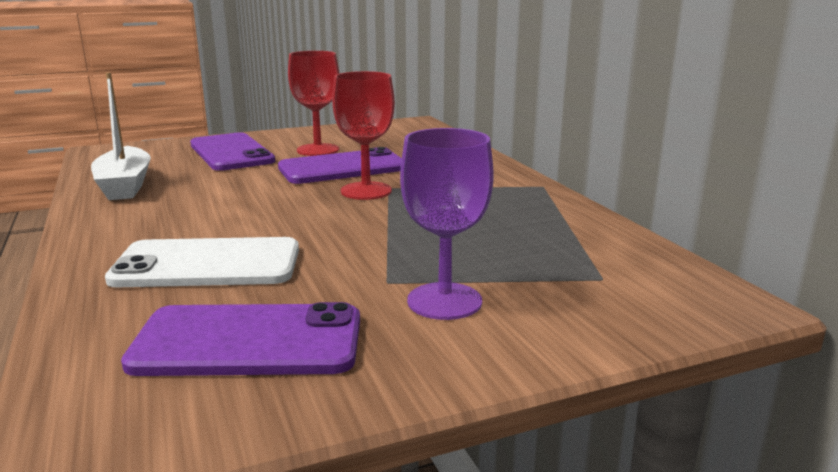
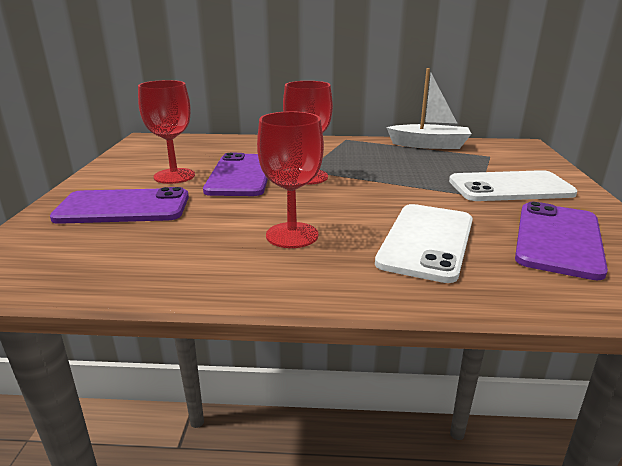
camera: 65 degrees left, 5 degrees up
(125, 185) = (167, 266): white boat -> white boat (429, 145)
(198, 210) = (292, 235): none -> red goblet
(444, 301) = (510, 187): purple goblet -> white phone

